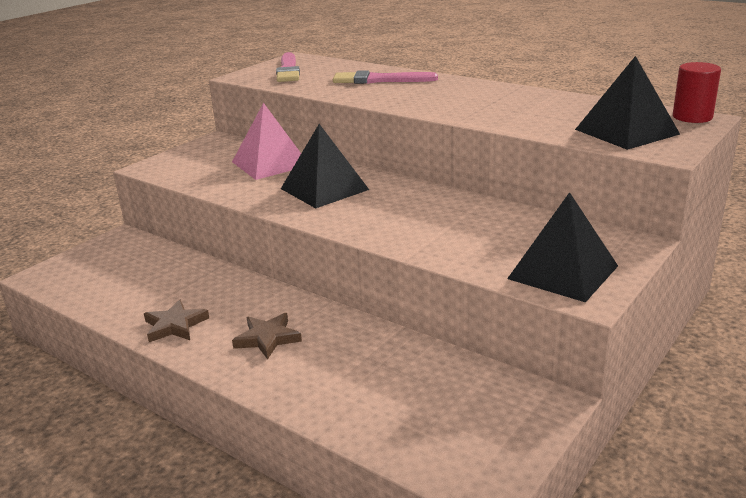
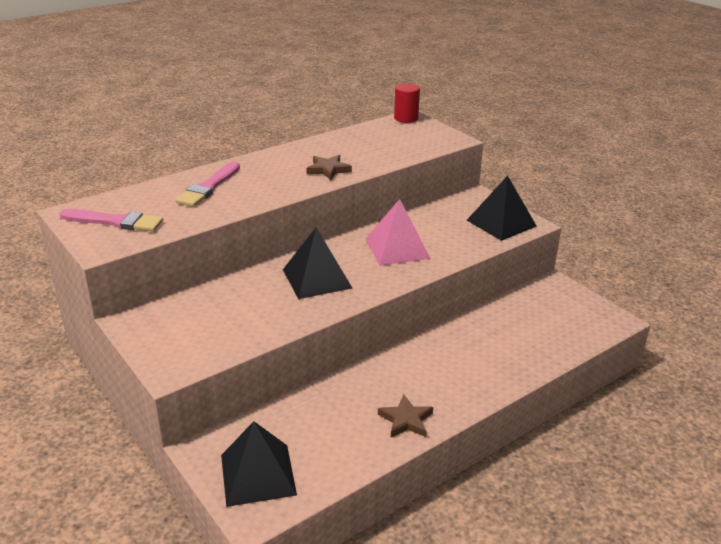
camera: 75 degrees left, 5 degrees up
(267, 338) = (447, 373): brown star -> brown star (328, 170)
(270, 163) = (233, 296): pink pyramid -> pink pyramid (397, 248)
(626, 131) = (415, 139): black pyramid -> black pyramid (258, 474)

